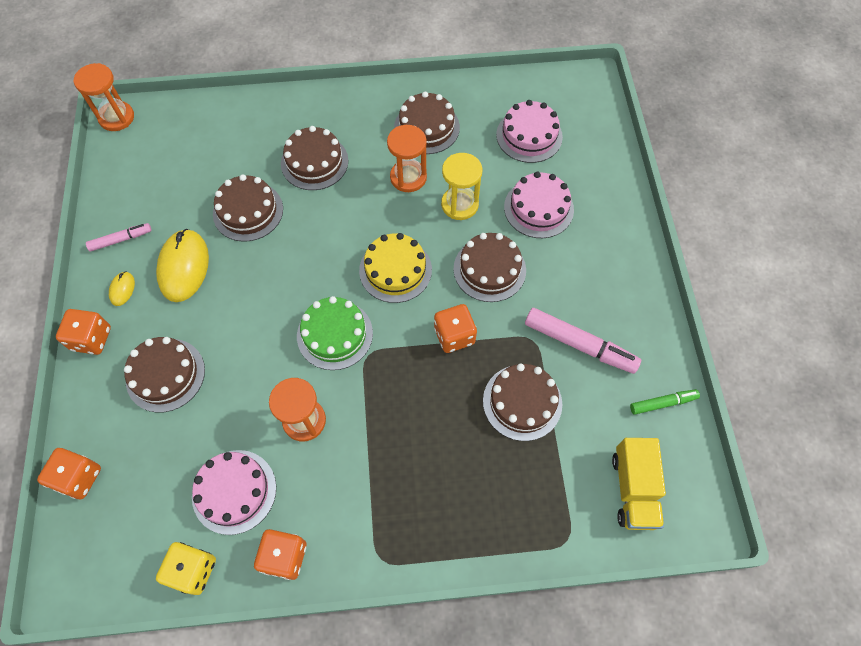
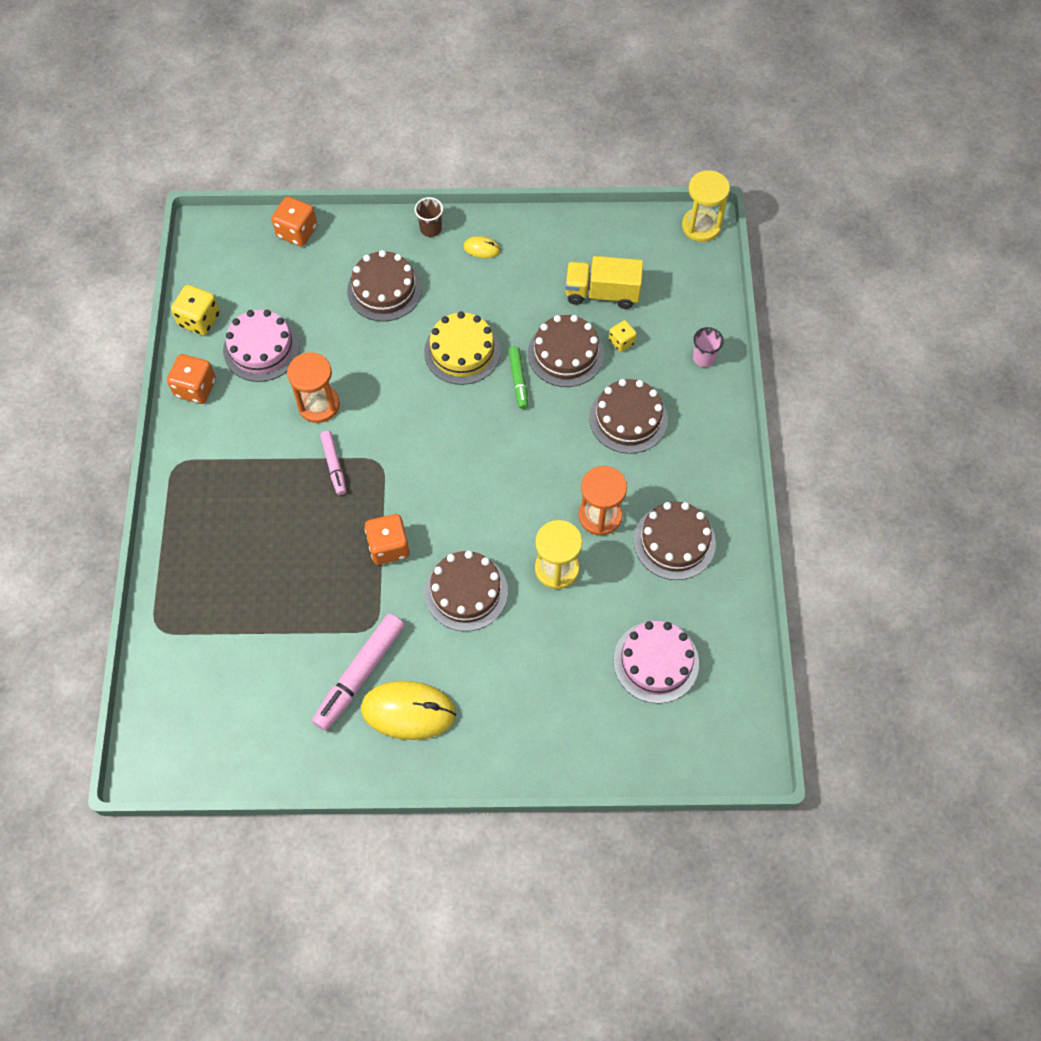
camera: 95 degrees right, 0 degrees up
(91, 339) = (430, 229): orange dice -> brown cup
(116, 117) = (701, 226): orange hourglass -> yellow hourglass
(121, 239) = (540, 243): pink marker -> pink marker (334, 465)
(184, 267) = (501, 298): yellow mouse -> yellow mouse (408, 711)
(236, 170) = (621, 342): none -> yellow dice
(254, 113) = (704, 358): none -> pink cup
(335, 334) = (406, 433): green cake -> none
(395, 270) = (476, 494): yellow cake -> yellow cake (462, 351)
(522, 402) = (304, 605): brown cake -> none
(538, 208) = (544, 657): pink cake -> none
(633, 489) = (193, 700): yellow truck -> yellow truck (602, 293)
(662, 403) = (278, 751): green marker -> green marker (518, 380)

